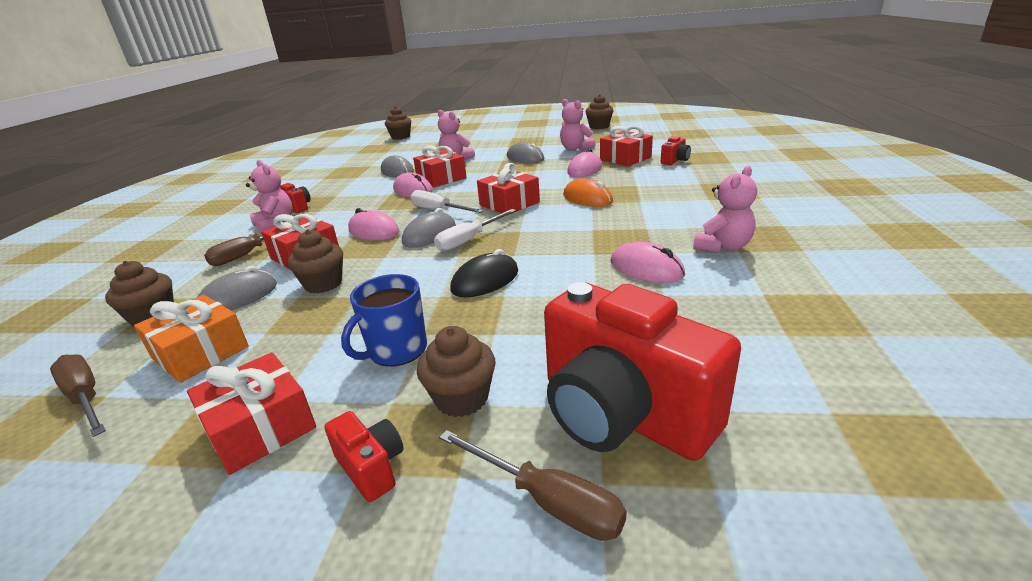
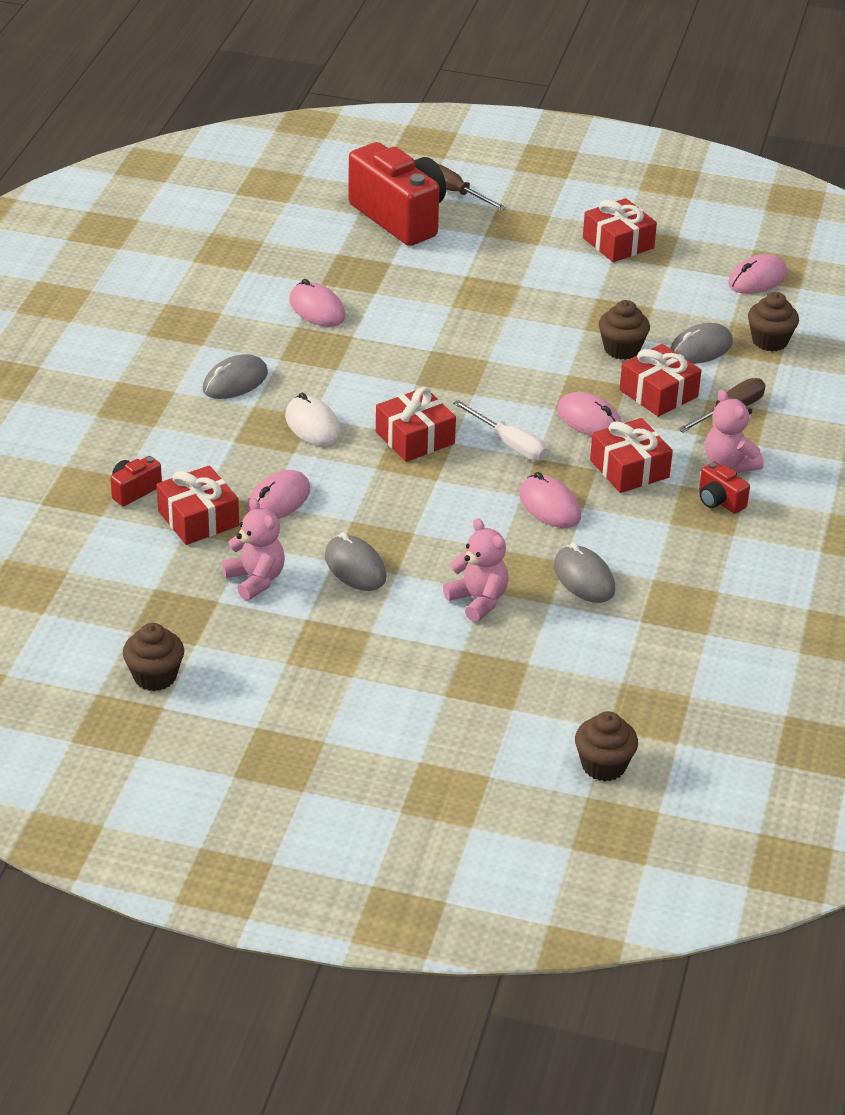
camera: 175 degrees left, 10 degrees up
(86, 398) = (757, 279): brown screwdriver -> pink mouse
(200, 352) = (696, 299): orange gift -> none
(371, 467) = (544, 216): red camera -> none
(396, 350) = (539, 275): blue mug -> none
(429, 235) = (520, 398): grey mouse -> grey mouse (235, 381)
(441, 178) = (506, 532): red gift -> red gift (629, 469)
(461, 398) = (493, 239): brown cupcake -> none
(469, 240) = (475, 380): white screwdriver -> none
(485, 281) = (465, 323): black mouse -> none
(587, 198) = (313, 425): orange mouse -> white mouse
(722, 247) = (230, 319): pink teddy bear -> none

